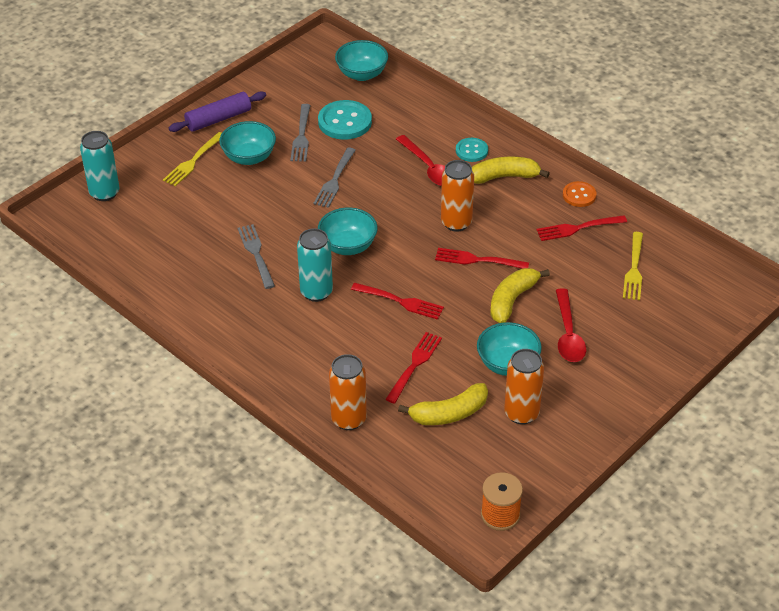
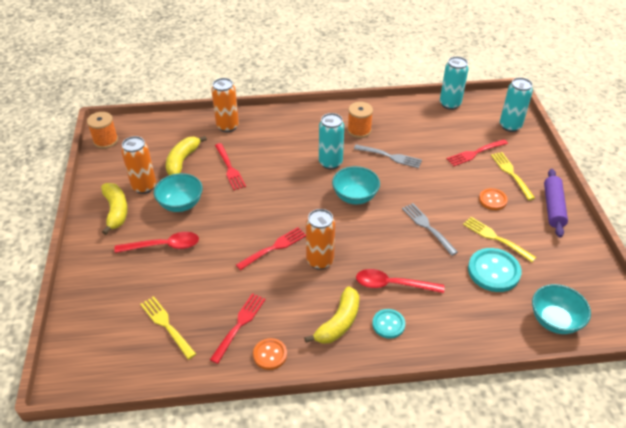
camera: 130 degrees right, 0 degrees up
(104, 255) = (450, 104): none -> turquoise can
(235, 301) = (359, 130): none -> orange spool
(249, 157) = (492, 200): turquoise bowl -> orange button
(301, 135) = (496, 238): grey fork -> yellow fork
(400, 301) = (282, 191): red fork -> red fork (475, 153)
(512, 300) = (222, 240): yellow banana -> yellow banana (116, 211)
(568, 334) = (164, 246): red spoon -> red spoon turned 135 degrees clockwise

